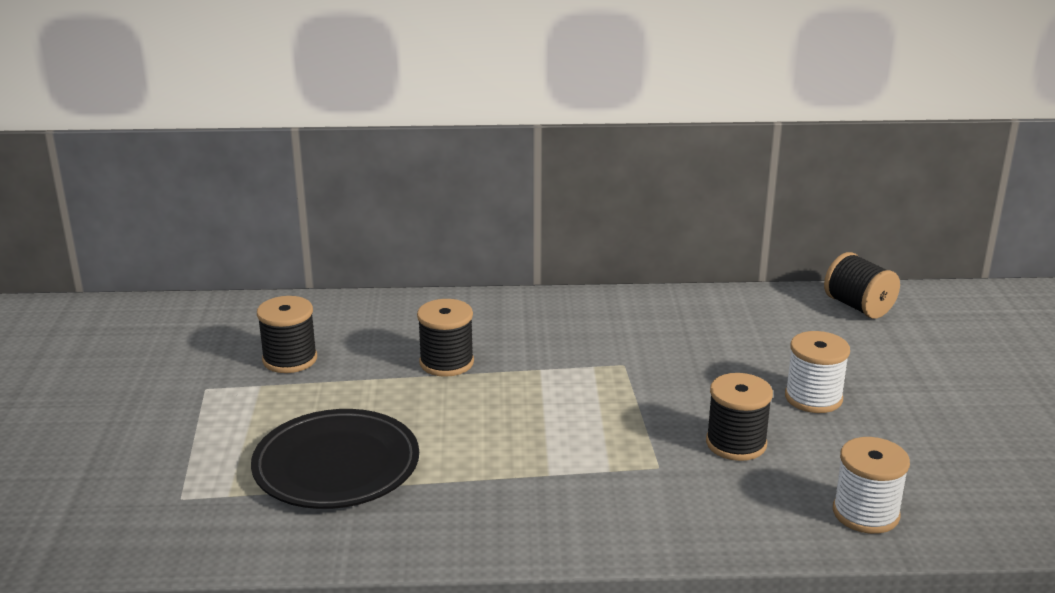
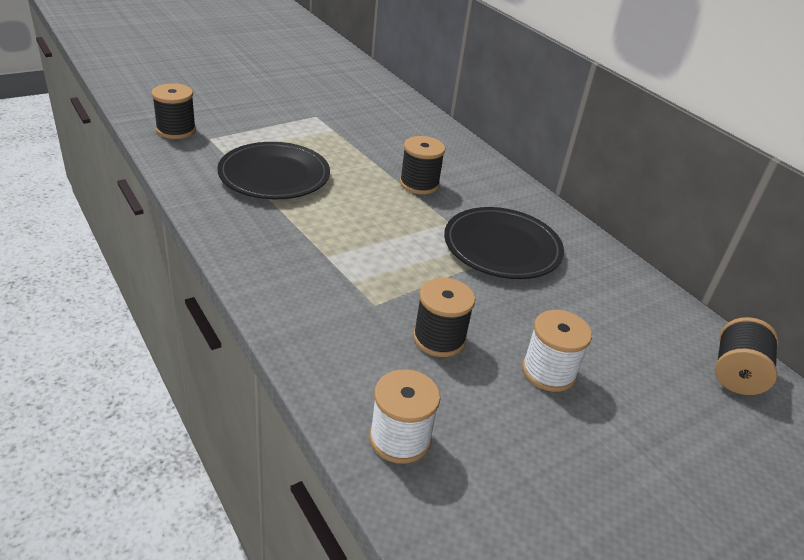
camera: 55 degrees right, 10 degrees up
(290, 359) = (368, 132): black spool -> black spool (176, 130)
(609, 353) = (502, 247): none -> black plate

